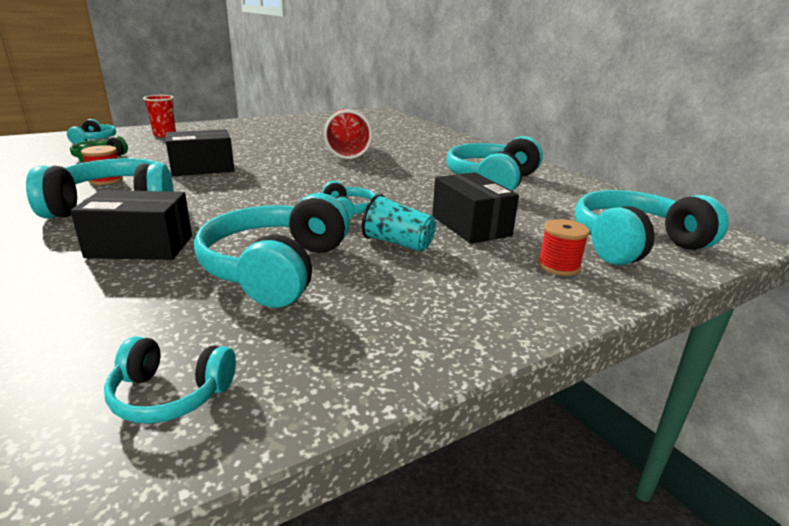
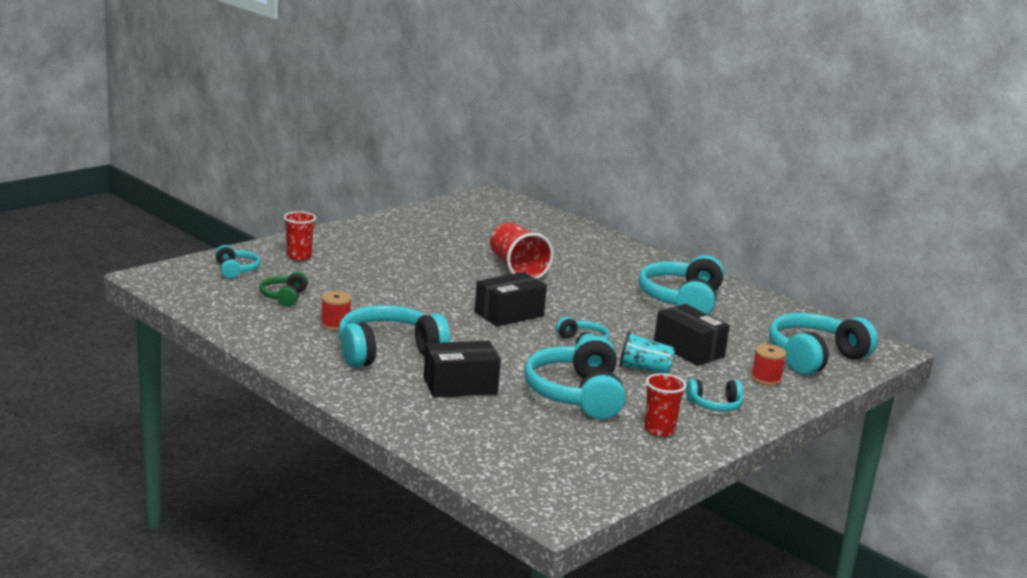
camera: 15 degrees left, 5 degrees down
(170, 394) = (593, 464): turquoise headphones -> turquoise headphones (715, 405)
(202, 168) = (403, 303): black box -> black box (509, 314)
(349, 333) = (659, 430): none -> red cup

